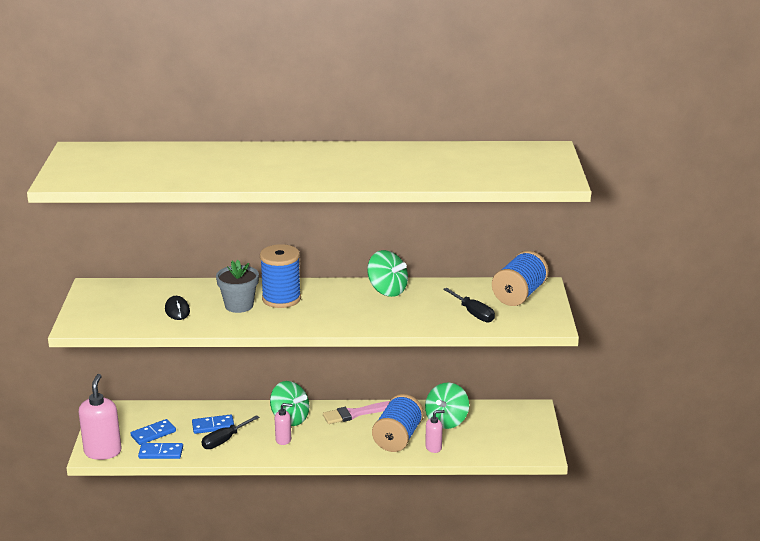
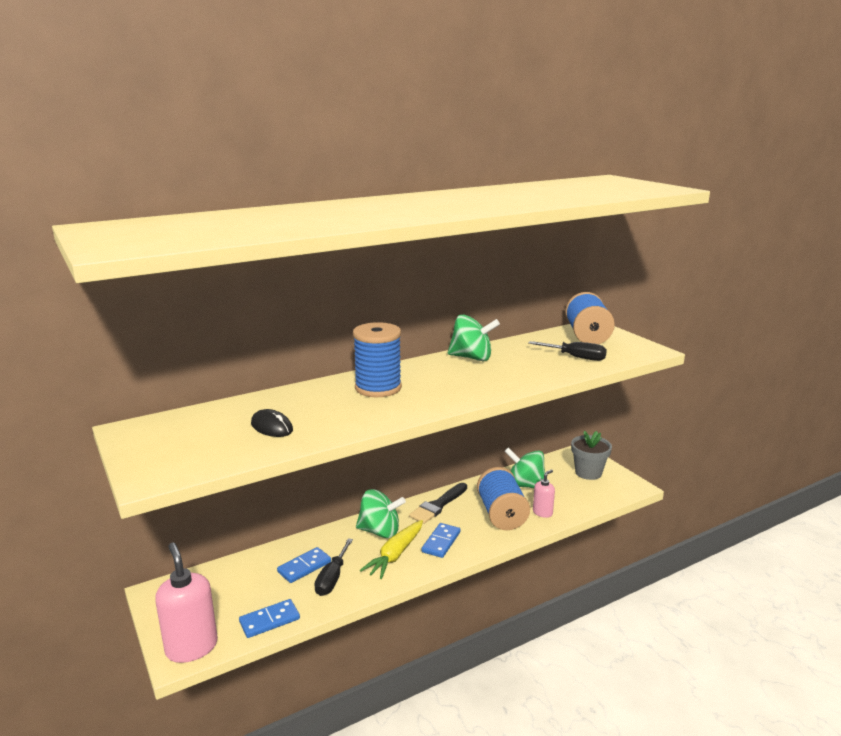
camera: 30 degrees left, 5 degrees down
(153, 434) = (240, 601): blue domino -> blue domino (441, 542)
(239, 305) = (340, 405): grey flower pot -> grey flower pot (588, 472)
(283, 440) = (395, 555): pink soap dispenser -> yellow carrot
(355, 413) = (438, 505): pink brush -> black brush
(446, 421) = (525, 485): green spinning top -> green spinning top turned 120 degrees clockwise

